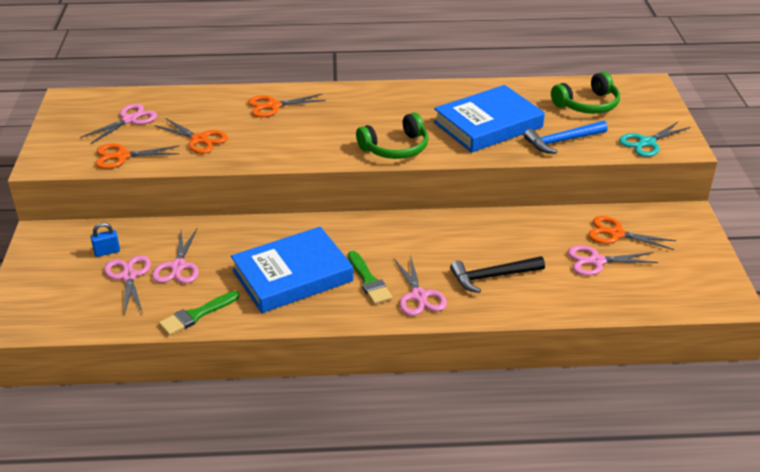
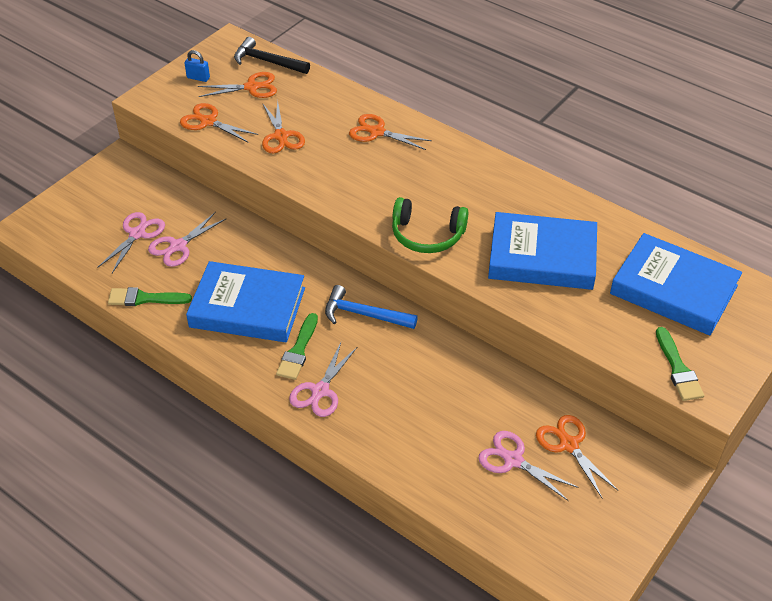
camera: 40 degrees right, 10 degrees up
(107, 252) = (146, 202): blue padlock -> blue padlock (198, 78)
(129, 120) = (251, 87): pink scissors -> orange scissors
(492, 277) = (401, 413): black hammer -> black hammer (267, 61)
(562, 141) = (591, 316): blue hammer -> blue hammer (364, 314)
(587, 105) = (673, 290): green headphones -> blue book
(647, 142) = (678, 369): turquoise scissors -> green brush

